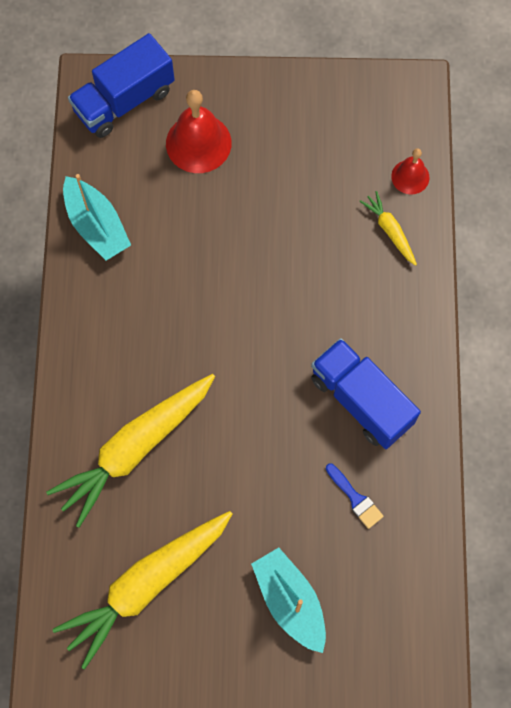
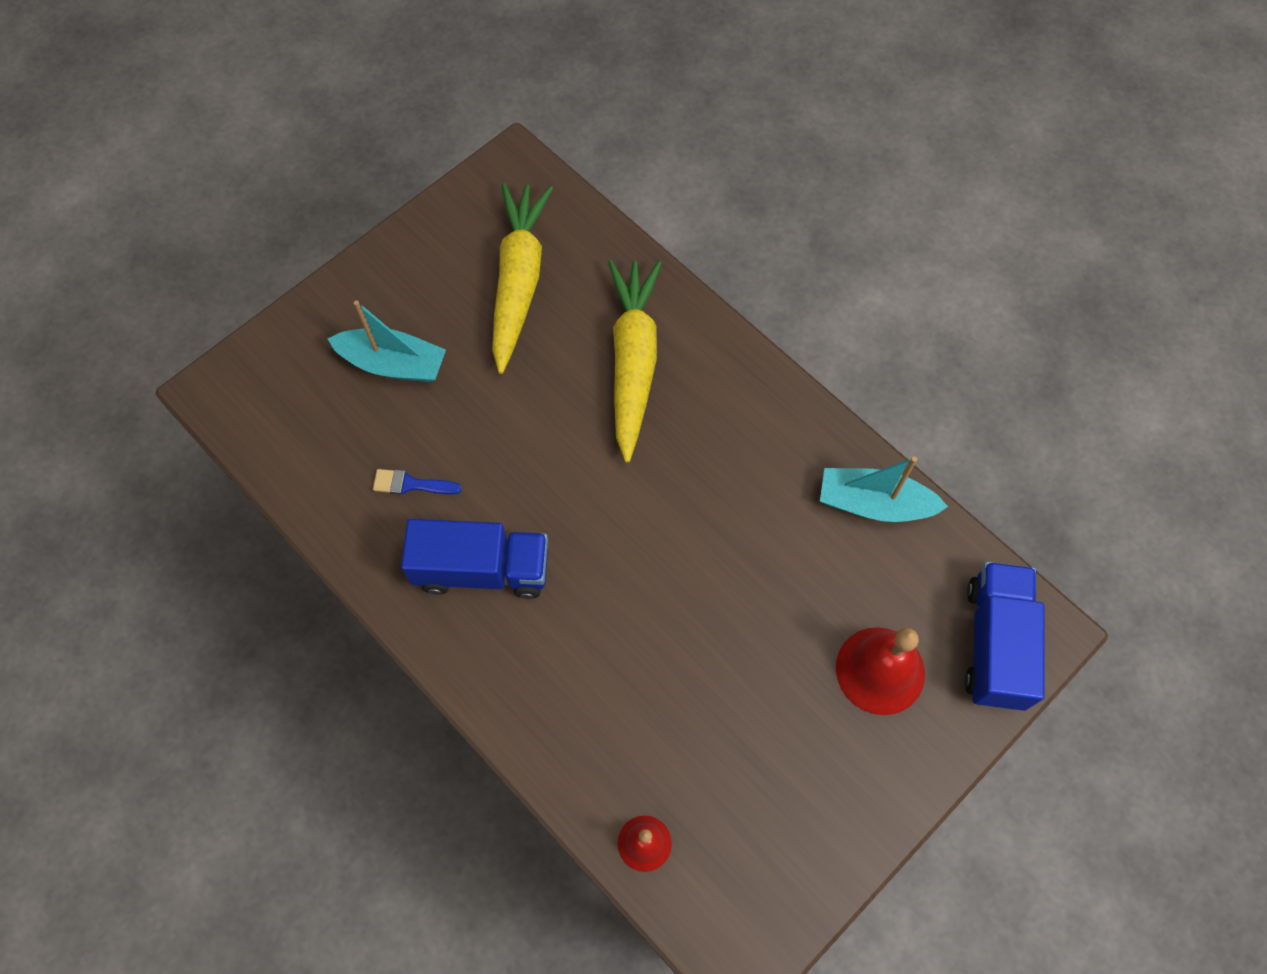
camera: 135 degrees right, 5 degrees down
(389, 231) = (609, 760): yellow carrot -> none

